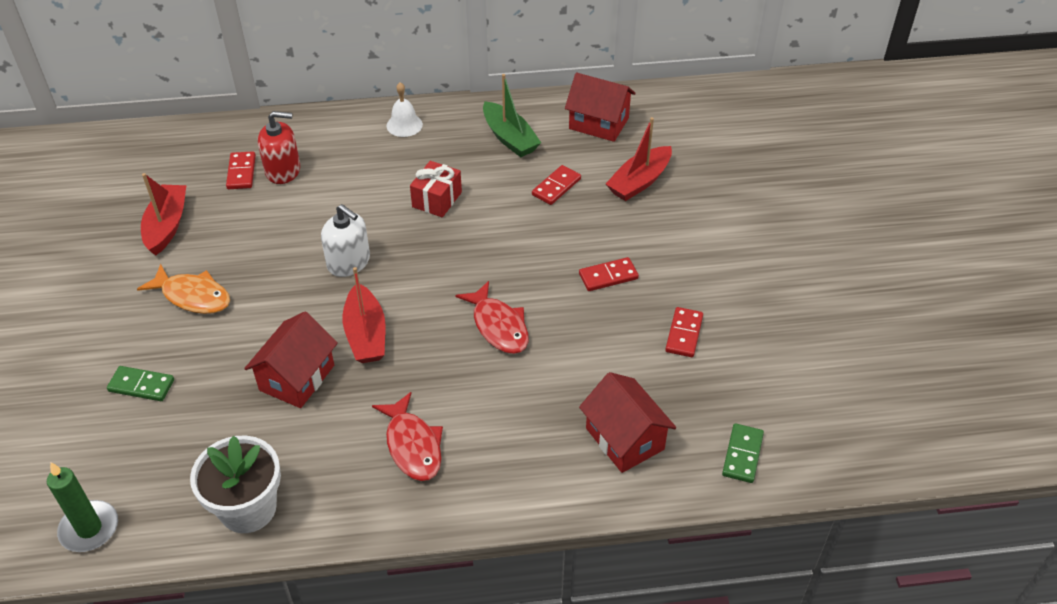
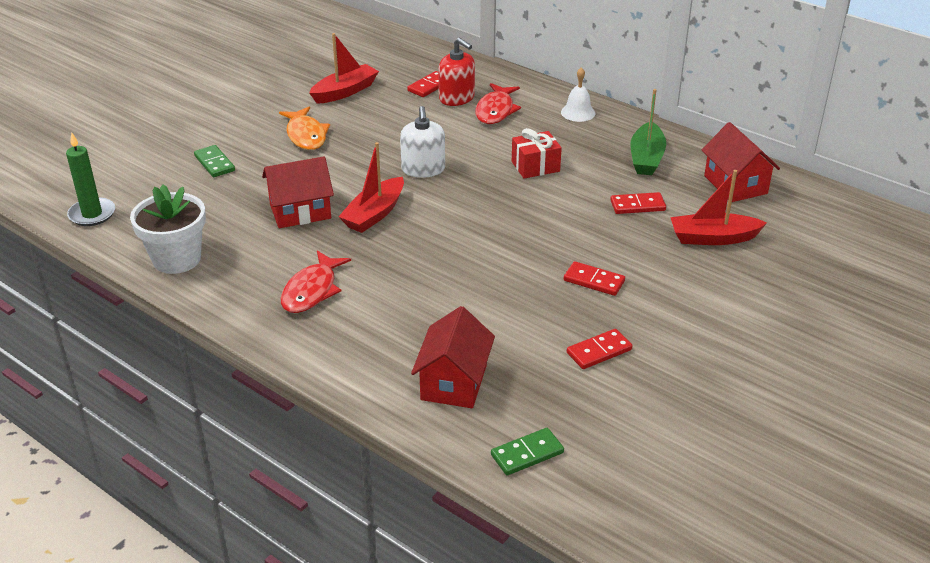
camera: 45 degrees right, 10 degrees down
(498, 326) = (467, 262): red fish -> red fish (495, 110)

